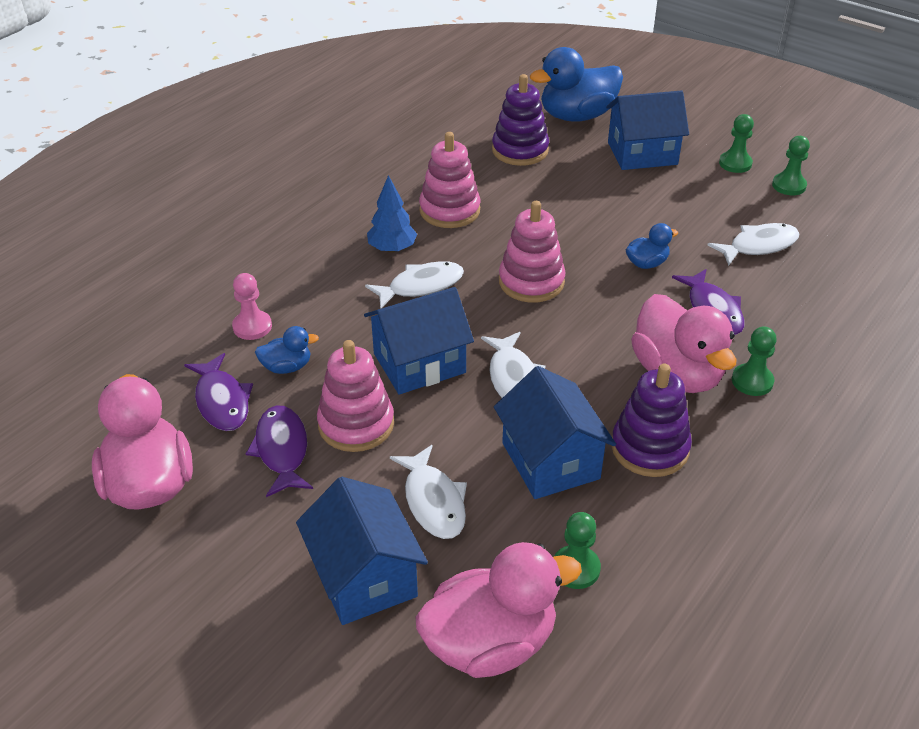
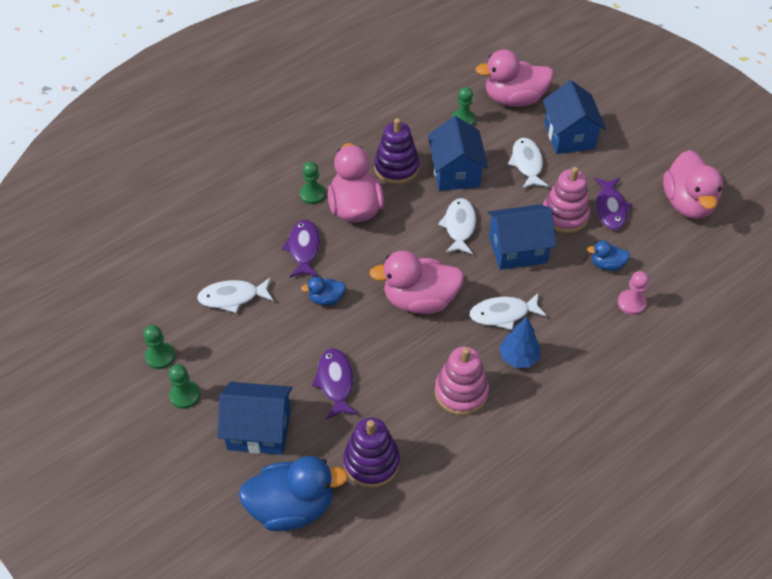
camera: 165 degrees left, 10 degrees up
(222, 401) = (649, 248): purple fish -> purple fish (335, 382)
(531, 282) = (419, 300): pink stacking toy -> pink duck

